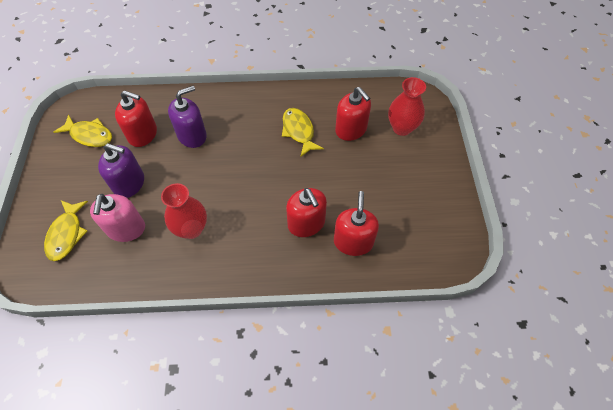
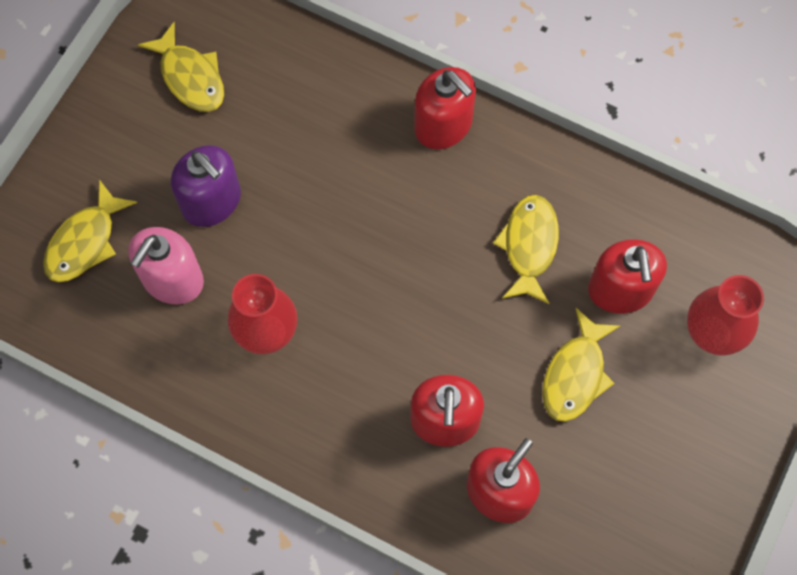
camera: 30 degrees right, 10 degrees up
(143, 134) = (273, 118): red soap dispenser -> red soap dispenser (443, 125)
(192, 135) = (349, 162): purple soap dispenser -> none
(354, 173) = (575, 374): none -> yellow fish

